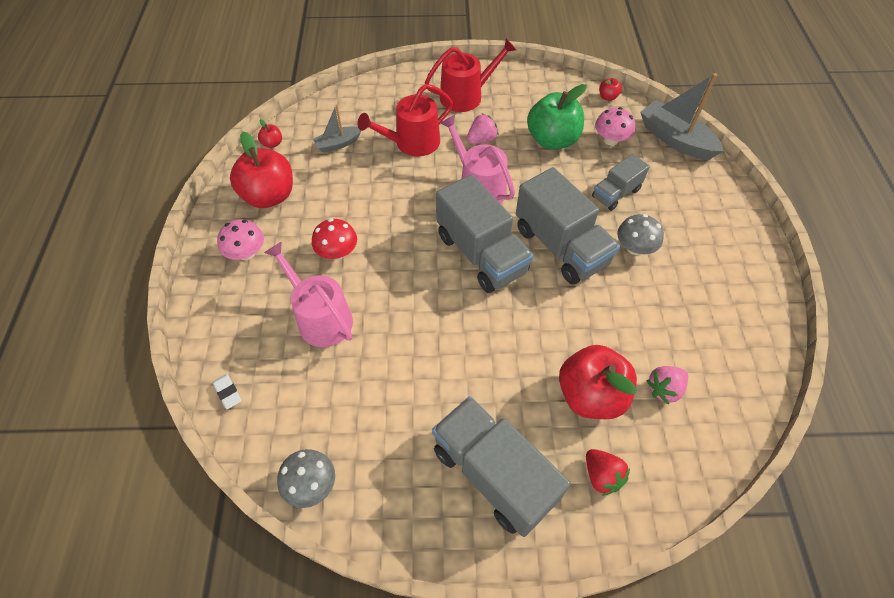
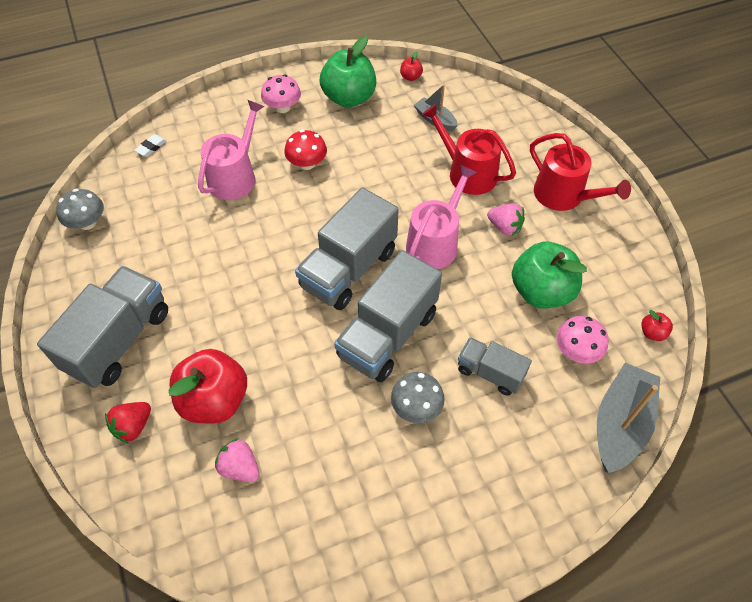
camera: 70 degrees right, 0 degrees up
(269, 196) = (349, 98): red apple -> green apple

